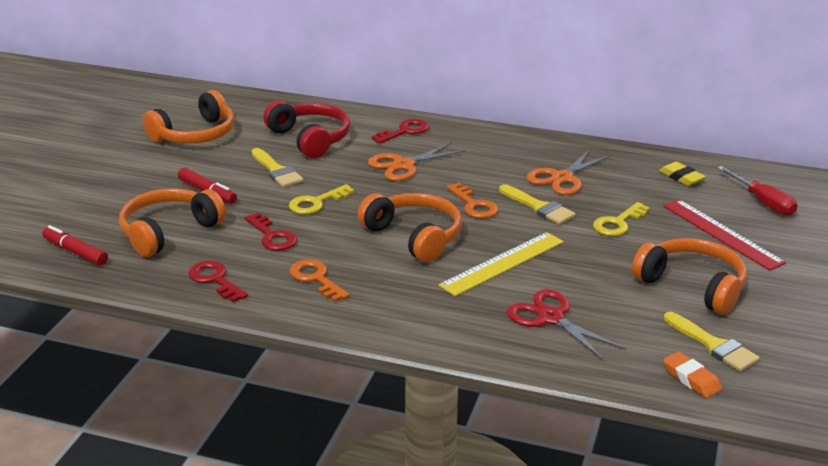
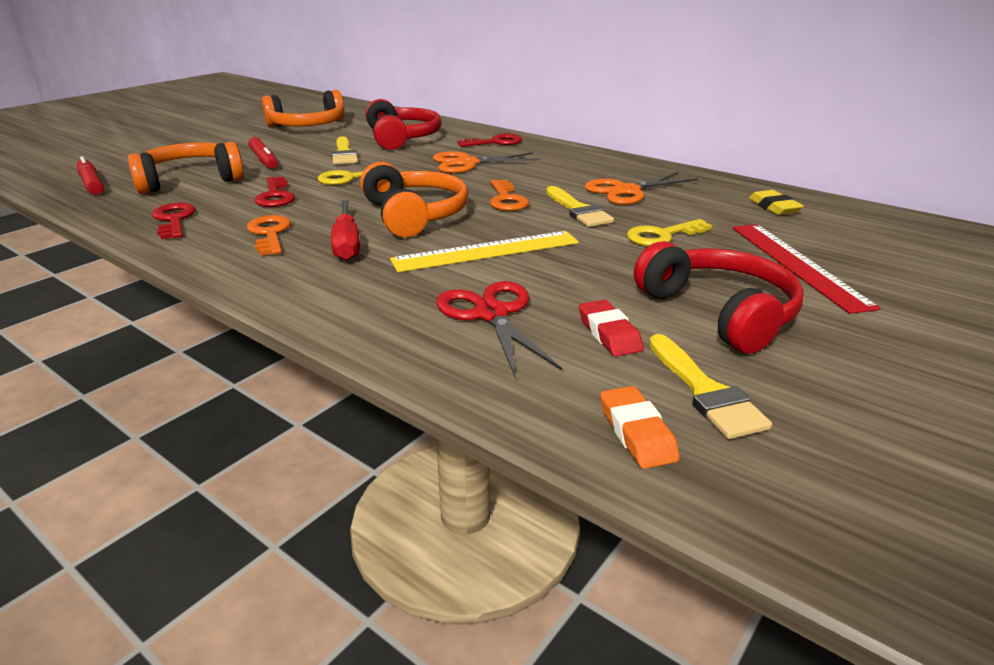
camera: 20 degrees right, 0 degrees up
(635, 317) = (609, 333): none -> red eraser
(692, 286) = (718, 312): orange headphones -> red headphones
(763, 202) = (874, 242): red screwdriver -> red screwdriver (347, 244)

